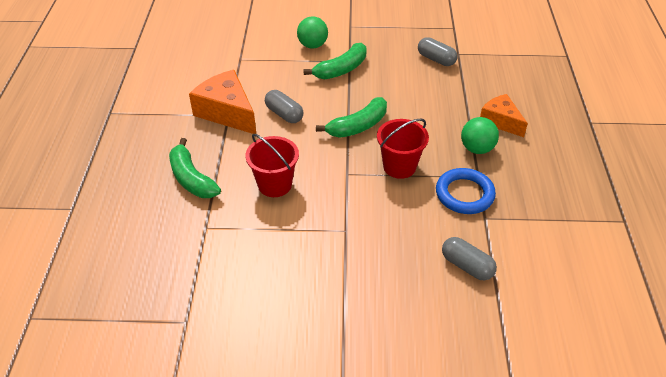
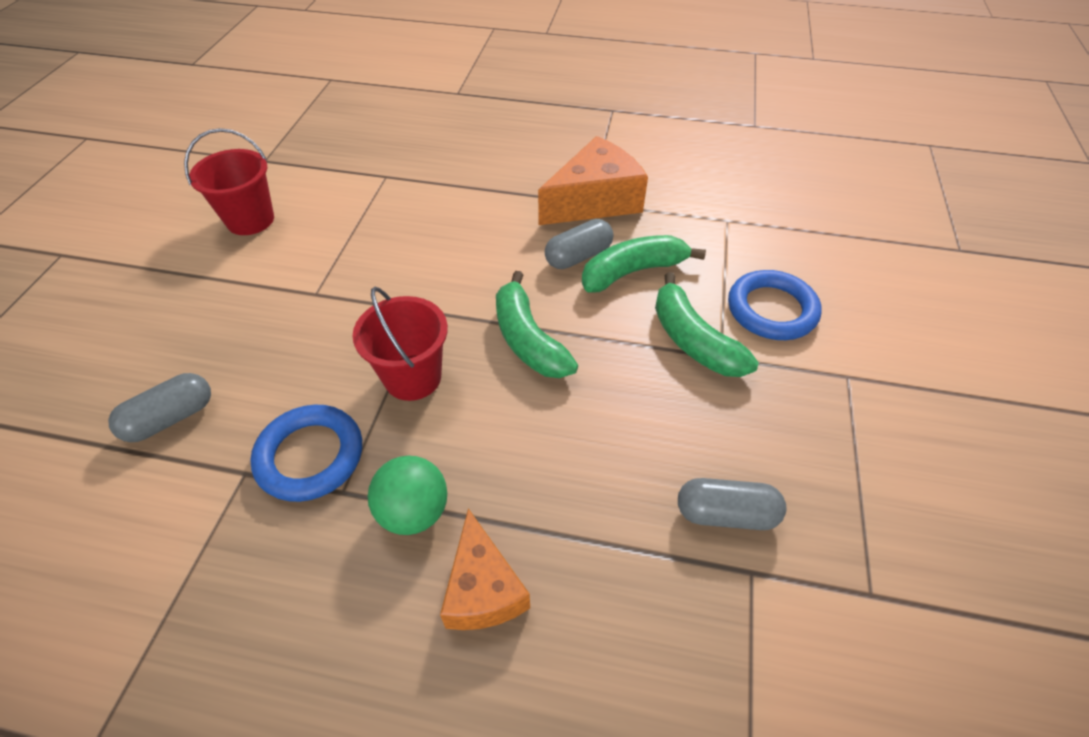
camera: 100 degrees right, 5 degrees up
(191, 178) = (471, 168): green banana -> green banana (633, 271)
(275, 184) = (431, 235): red bucket -> red bucket (250, 220)
(312, 45) = (771, 310): green ball -> blue ring
(436, 59) = (726, 514): grey capsule -> grey capsule turned 45 degrees clockwise
(500, 121) = (483, 589): orange cheese -> orange cheese turned 105 degrees clockwise

